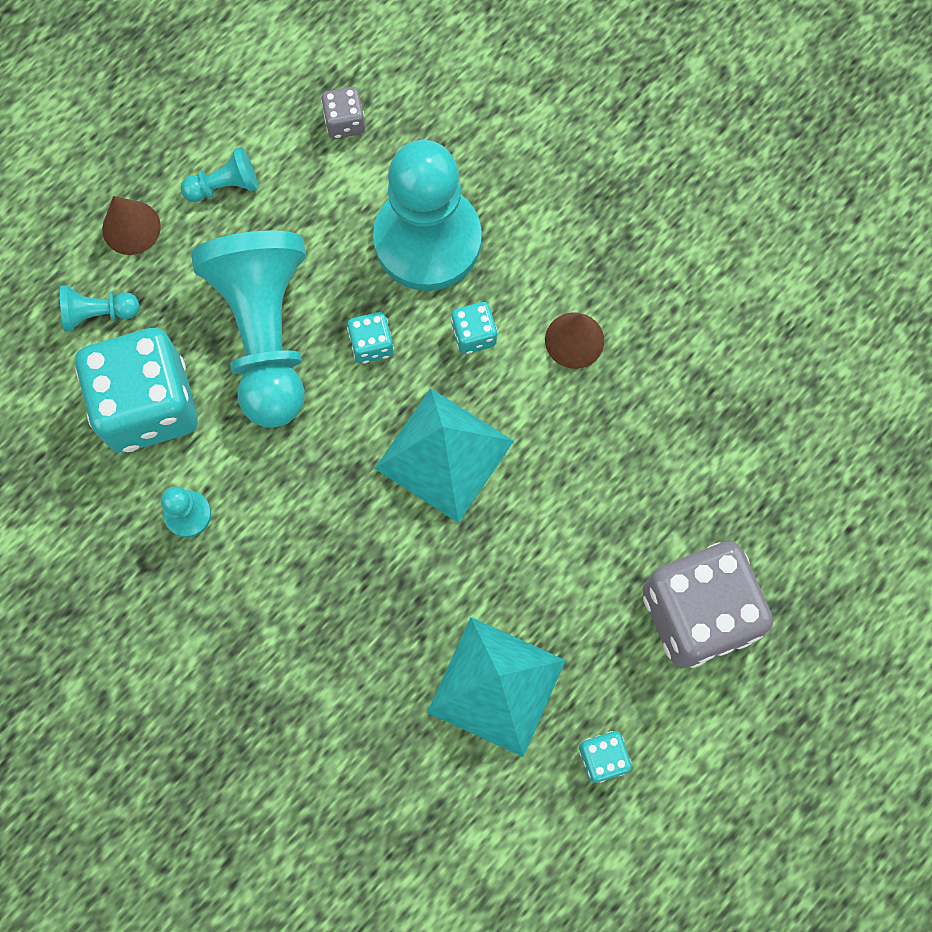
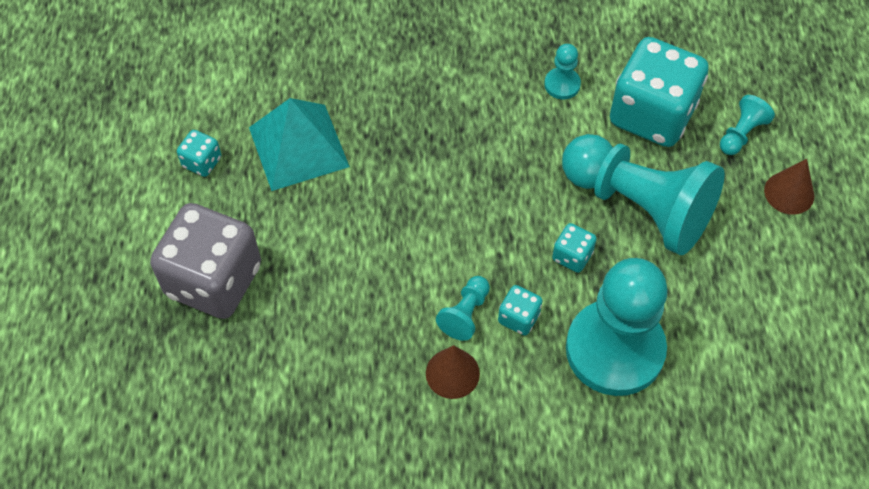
camera: 135 degrees right, 15 degrees down
(225, 186) = (772, 266): turquoise pawn -> turquoise pawn (465, 314)
(345, 122) = (758, 376): grey dice -> none
(444, 454) = (458, 234): turquoise pyramid -> none

